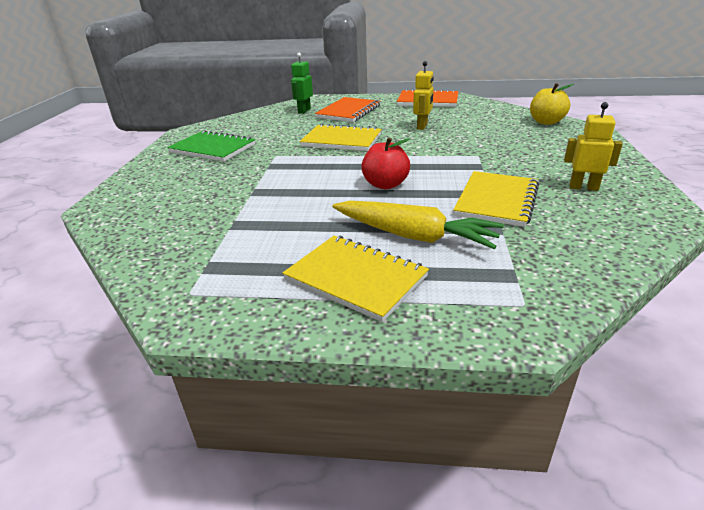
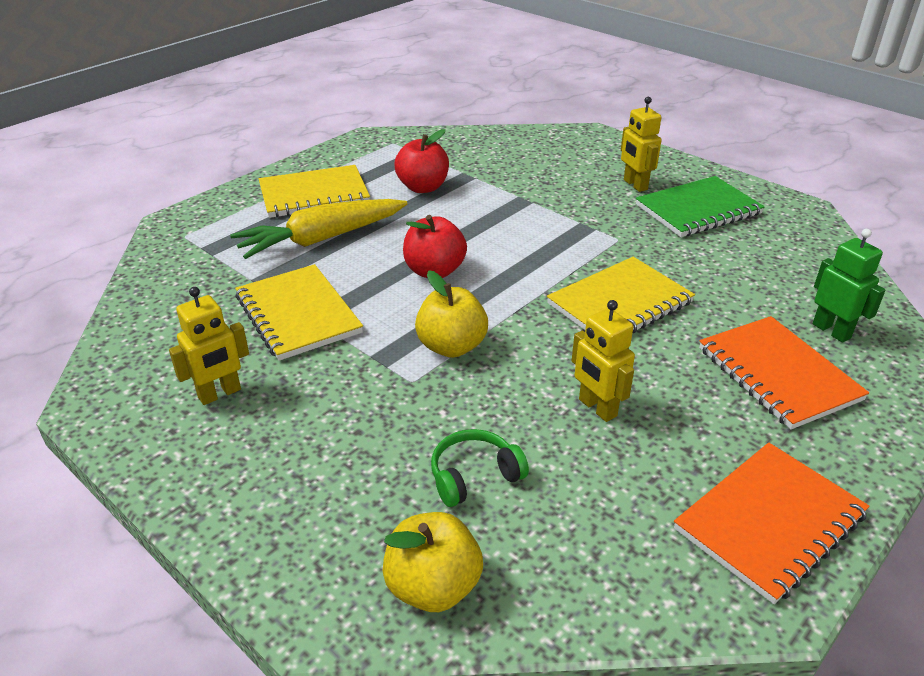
camera: 125 degrees right, 5 degrees up
(192, 169) = (635, 185): none -> yellow robot
(277, 234) = (423, 187): none -> red apple
(439, 157) = (451, 346): none -> yellow apple
(496, 131) = (474, 476): none -> green headphones

